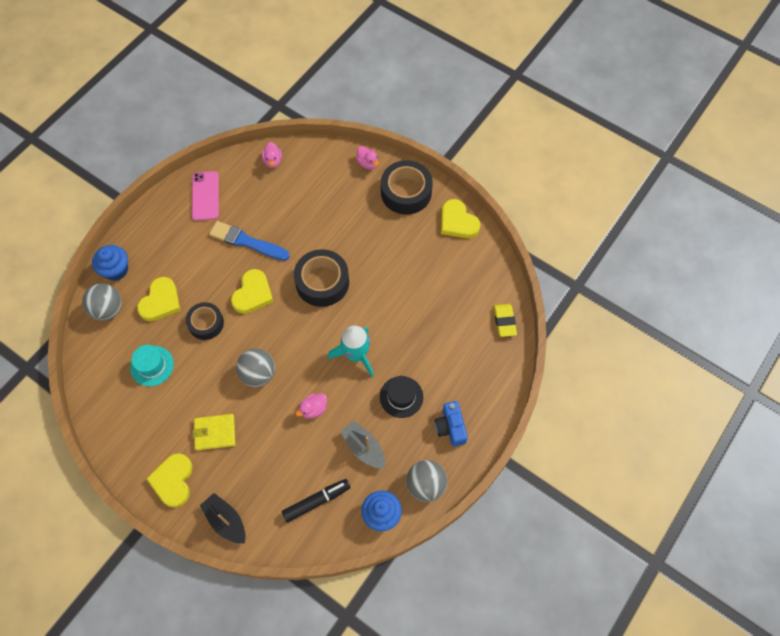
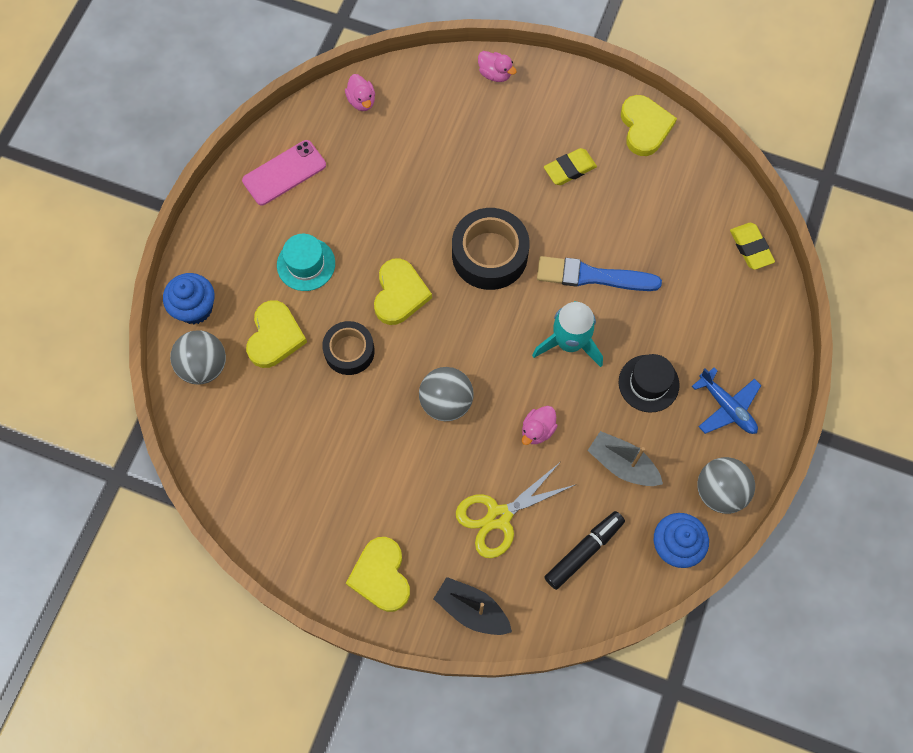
camera: 15 degrees left, 5 degrees up
(152, 366) = (295, 428): turquoise hat -> turquoise hat (306, 264)
(205, 196) = (284, 173): pink phone -> pink phone turned 75 degrees clockwise
(215, 433) = (415, 497): yellow wallet -> none
(247, 242) = (366, 224): blue brush -> blue brush (593, 276)
(267, 462) = (499, 517): none -> yellow scissors
(396, 238) = (569, 169): none -> yellow eraser
(406, 192) = (561, 102): black tape -> none
(450, 427) = (727, 407): blue camera -> blue plane
(457, 222) = (644, 127): yellow heart -> yellow heart turned 135 degrees counterclockwise

